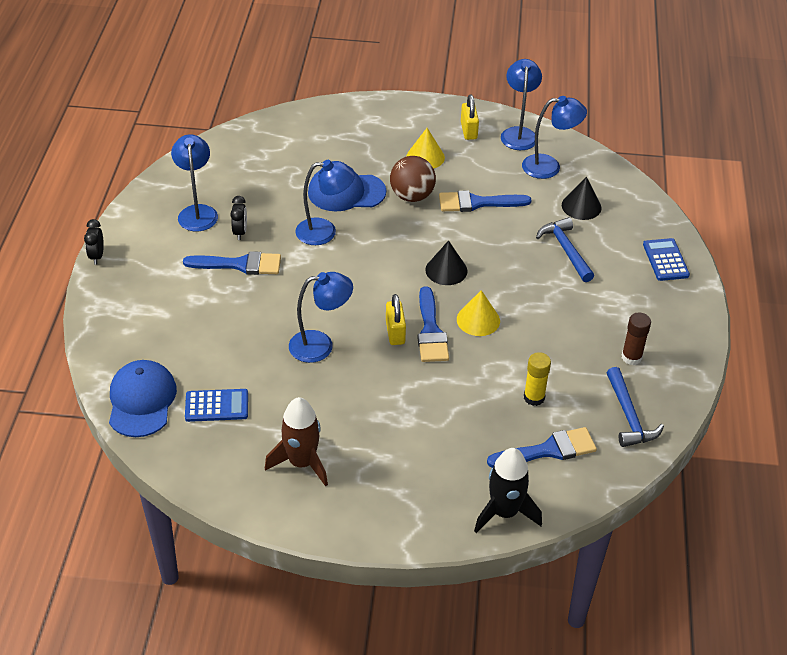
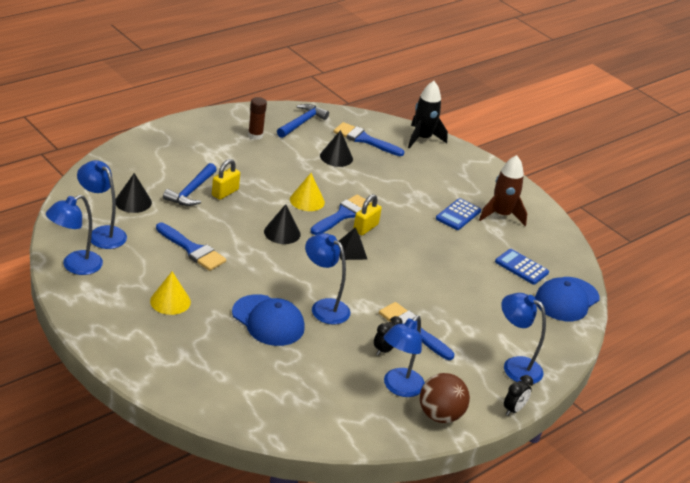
camera: 140 degrees left, 10 degrees down
(320, 345) = (420, 252): blue lamp -> blue lamp (515, 366)
(374, 298) = (351, 251): none -> black pyramid
(412, 196) = (227, 285): brown ball -> brown ball (440, 415)
(468, 130) = (104, 294): yellow padlock -> yellow padlock (225, 192)
(534, 397) = (336, 157): yellow glue stick -> black cone
(665, 260) = (147, 149): blue calculator -> blue calculator (458, 215)

